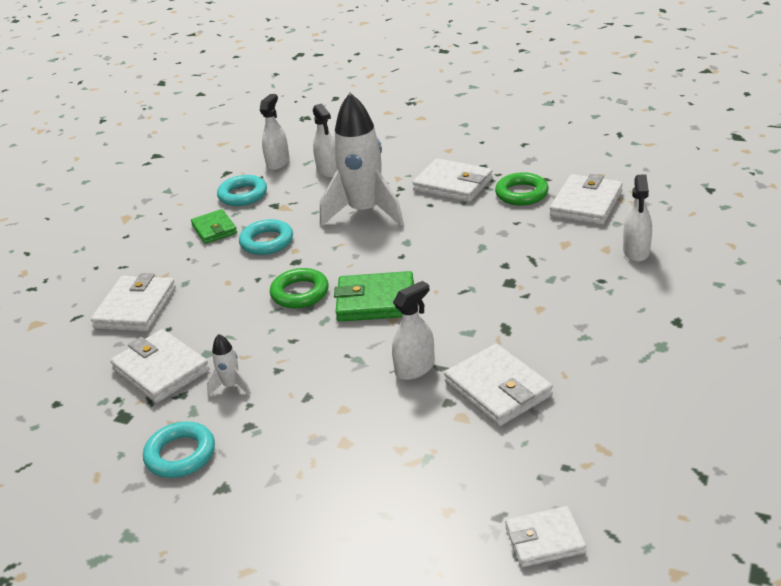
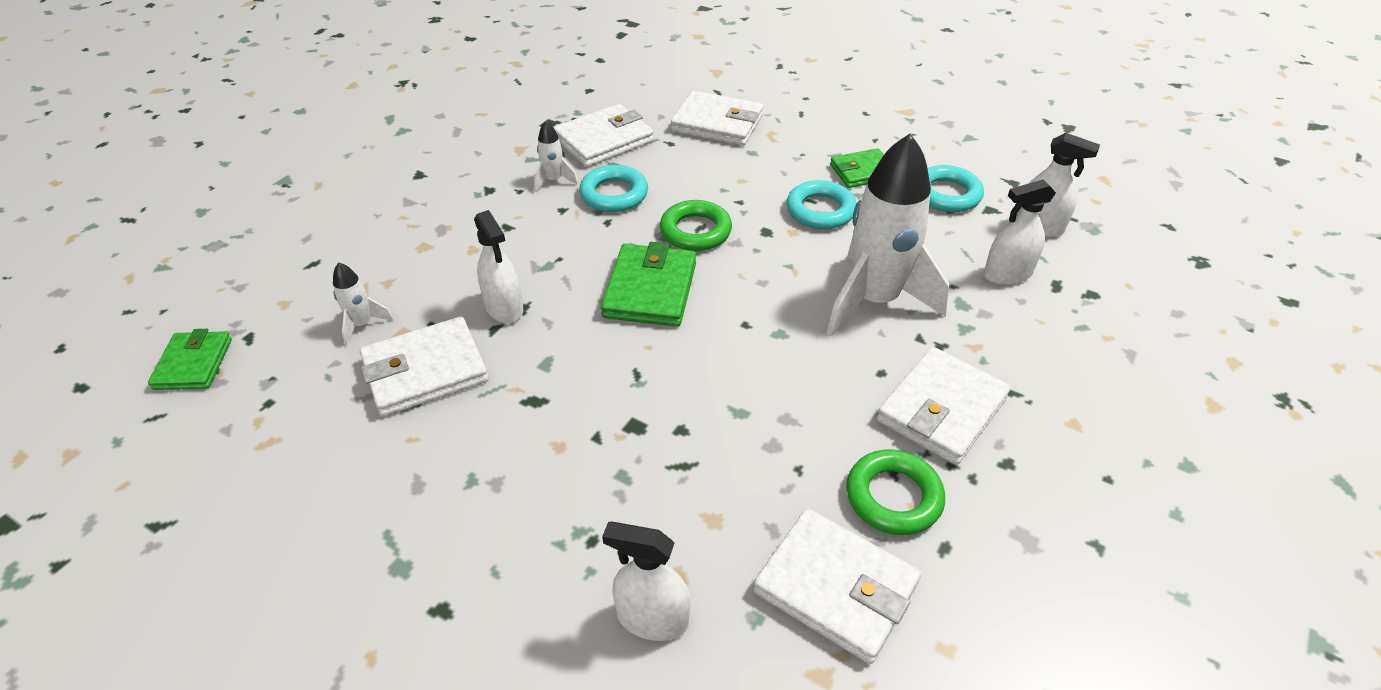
camera: 95 degrees right, 10 degrees up
(180, 454) = (477, 153): turquoise ring -> turquoise ring (614, 194)
(459, 444) = (362, 325): none -> white rocket
(544, 540) = (194, 364): white wallet -> green wallet

